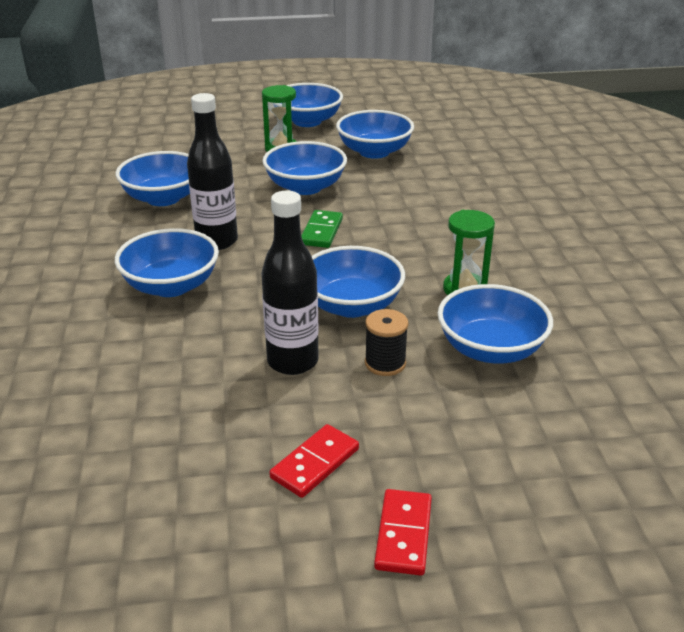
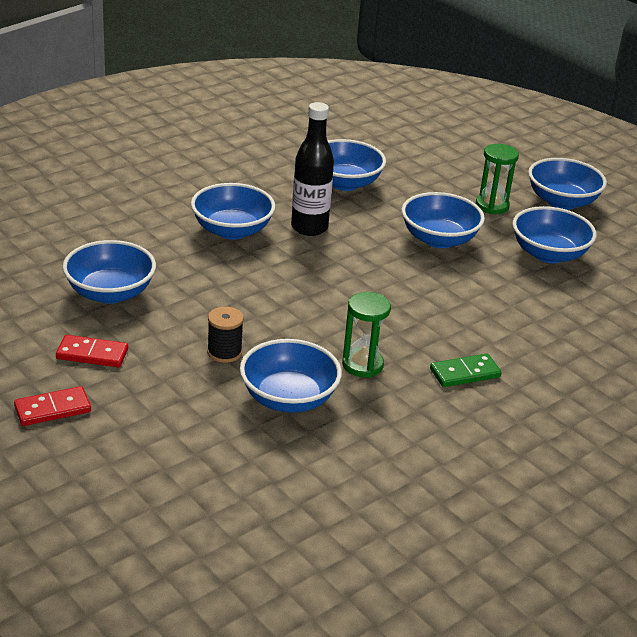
camera: 55 degrees right, 0 degrees up
(292, 361) = (190, 311): black bottle -> none
(321, 231) = (376, 269): green domino -> green domino (465, 373)
(351, 305) = (284, 316): blue bowl -> blue bowl (110, 293)

